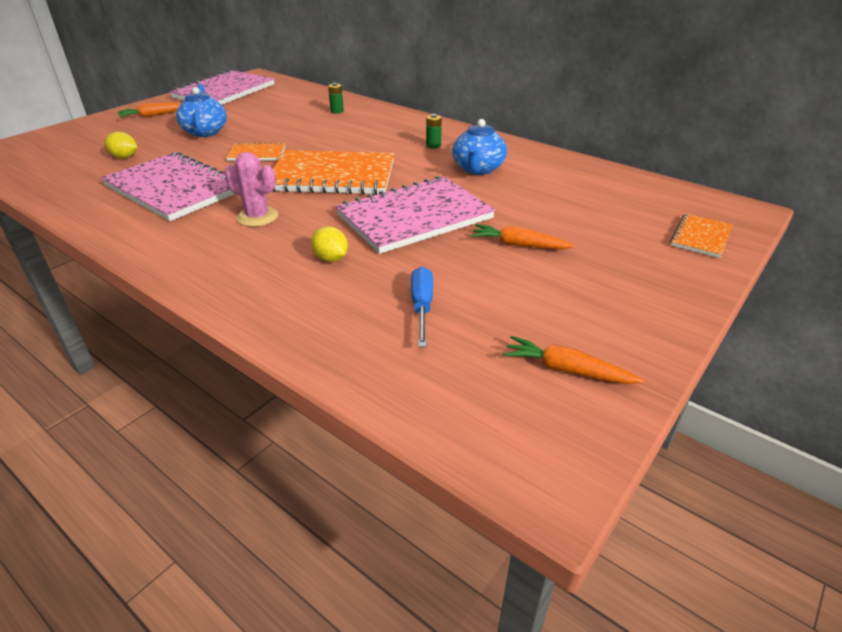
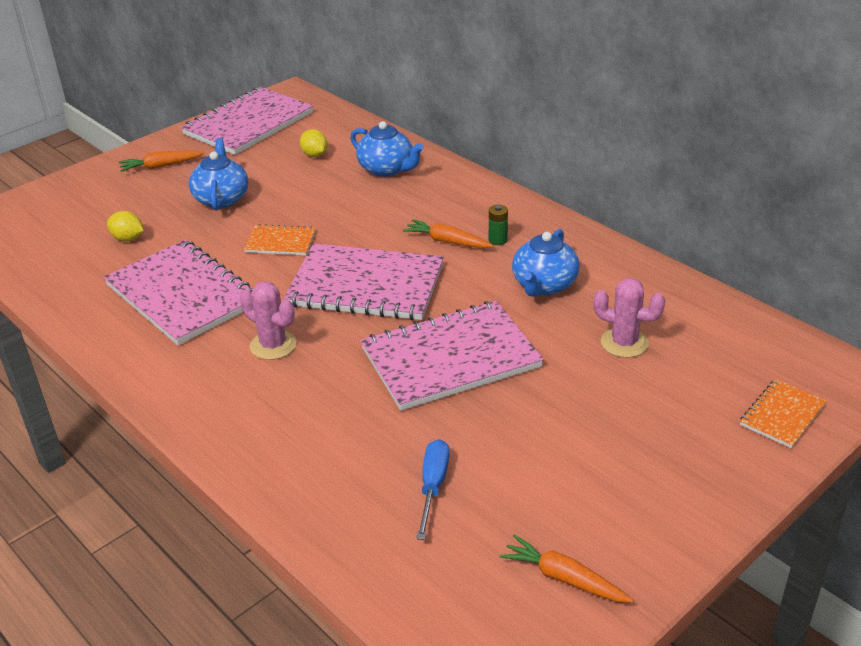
camera: 10 degrees right, 0 degrees up
(331, 258) = (347, 413): yellow lemon -> yellow lemon (315, 155)
(332, 176) = (366, 286): orange notebook -> pink notebook
(337, 111) = (387, 169): green battery -> blue teapot
(519, 245) = (561, 410): orange carrot -> orange carrot (447, 241)
(554, 200) = (624, 343): none -> pink cactus

